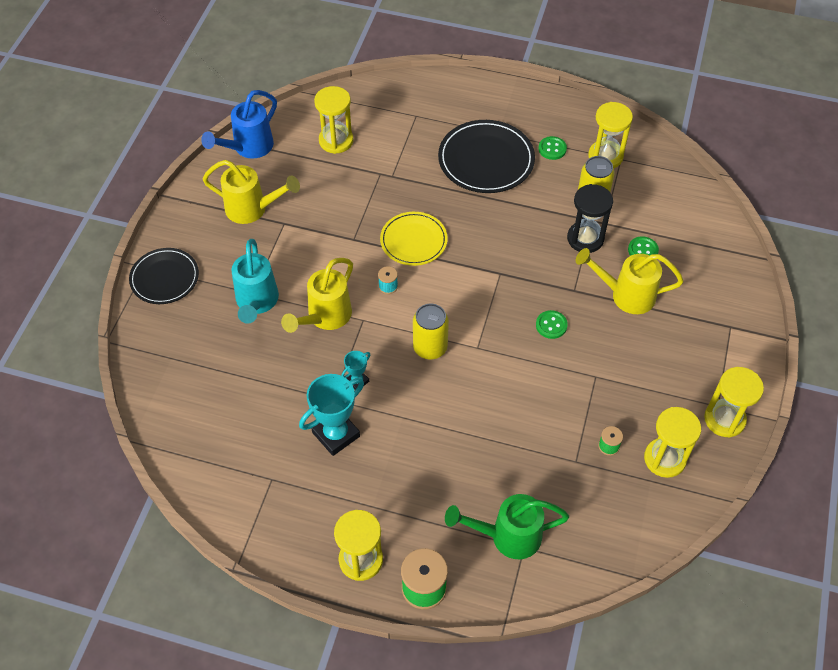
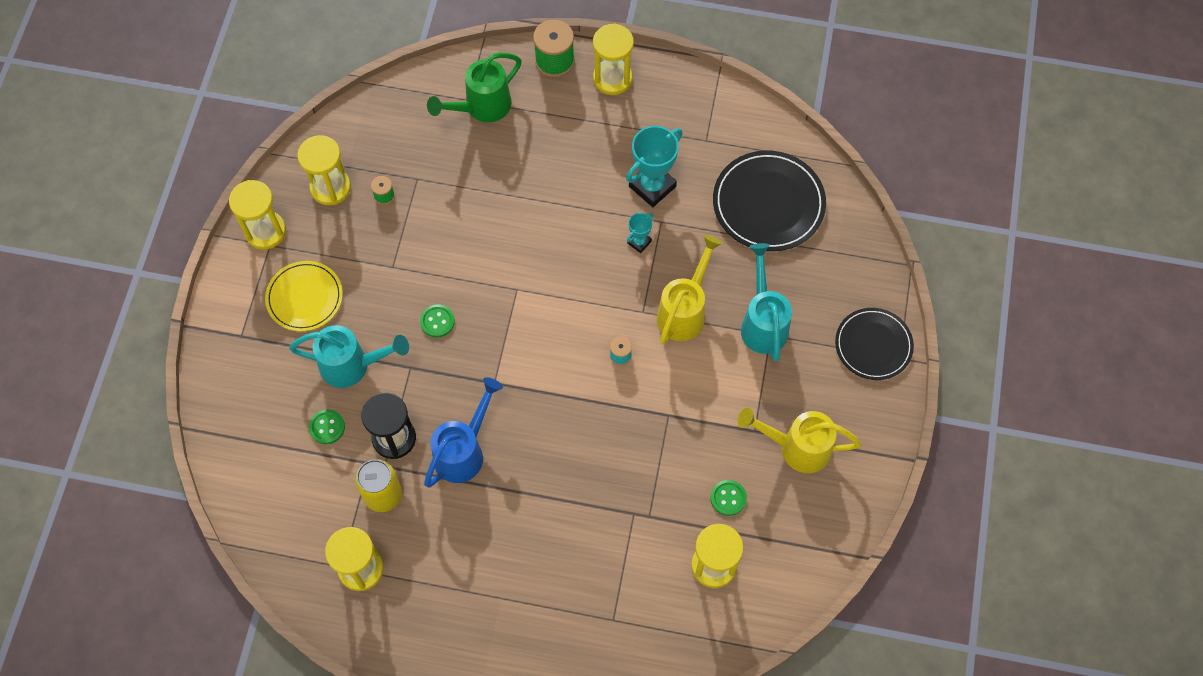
camera: 175 degrees right, 10 degrees up
(248, 148) = (824, 544): blue watering can -> blue watering can (463, 451)
(413, 241) = (597, 418): yellow plate -> yellow plate (304, 297)
(430, 347) = (567, 285): yellow can -> none
(486, 160) = (516, 550): black plate -> black plate (768, 203)
(508, 536) = (482, 107): green watering can -> green watering can turned 150 degrees clockwise
(552, 149) = (430, 576): green button -> green button (728, 498)
(626, 295) = (352, 365): yellow watering can -> turquoise watering can

